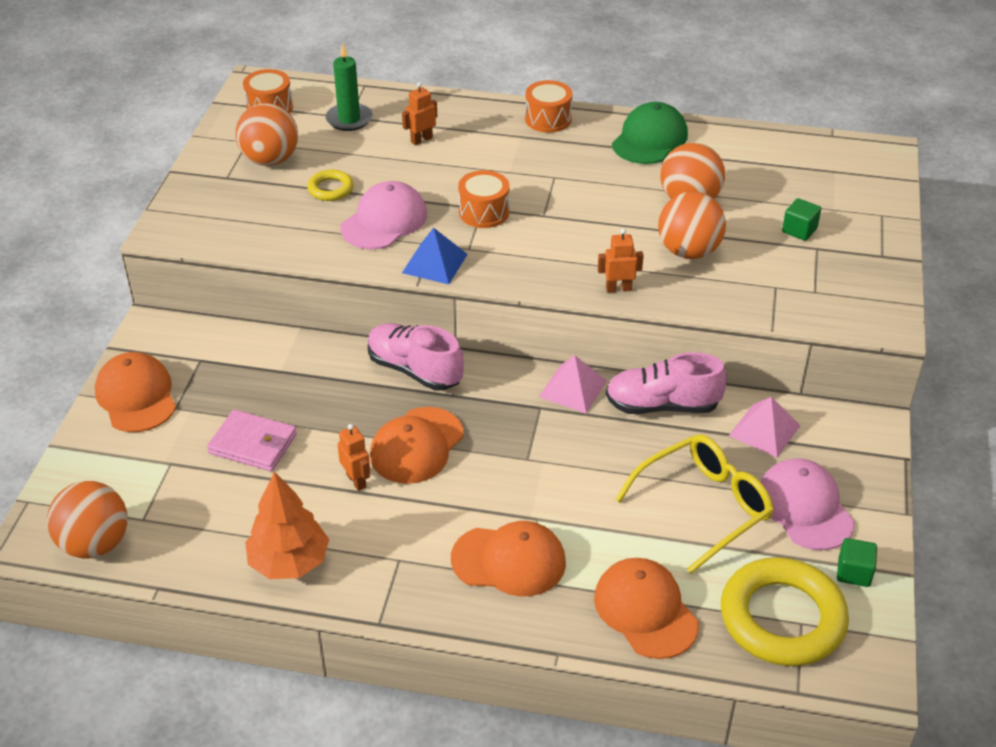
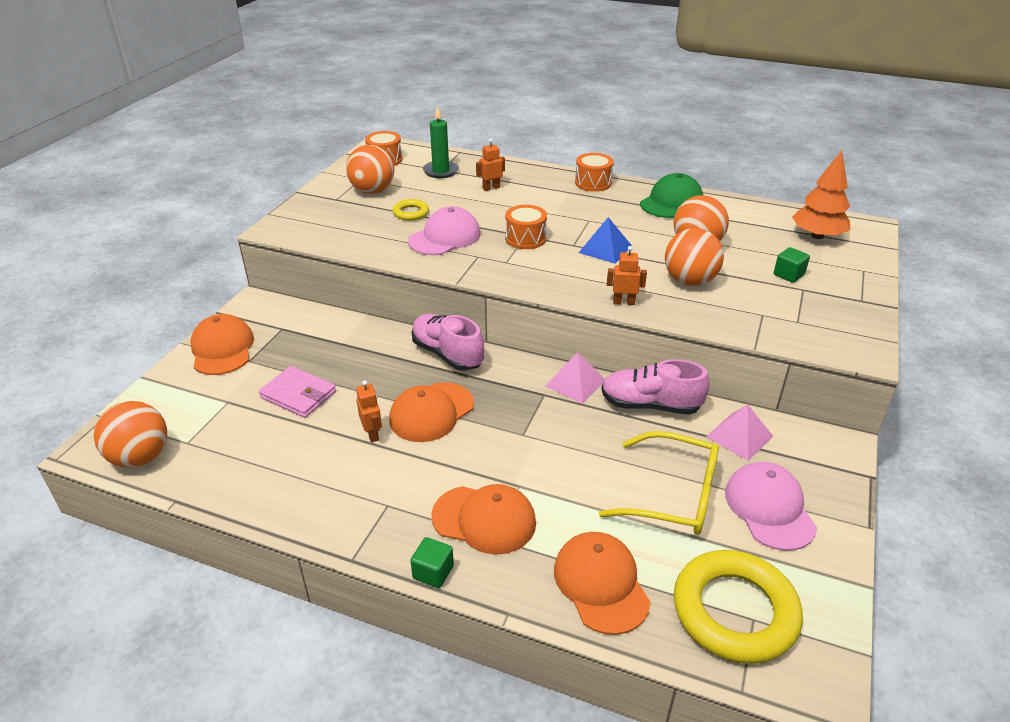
camera: 10 degrees right, 5 degrees down
(289, 562) = (292, 494): orange tree -> orange tree (817, 236)
(434, 263) = (475, 269): blue pyramid -> blue pyramid (605, 249)
(704, 507) = (673, 495): yellow glasses -> yellow glasses turned 45 degrees clockwise
(854, 572) = (811, 576): green cube -> green cube (433, 572)

